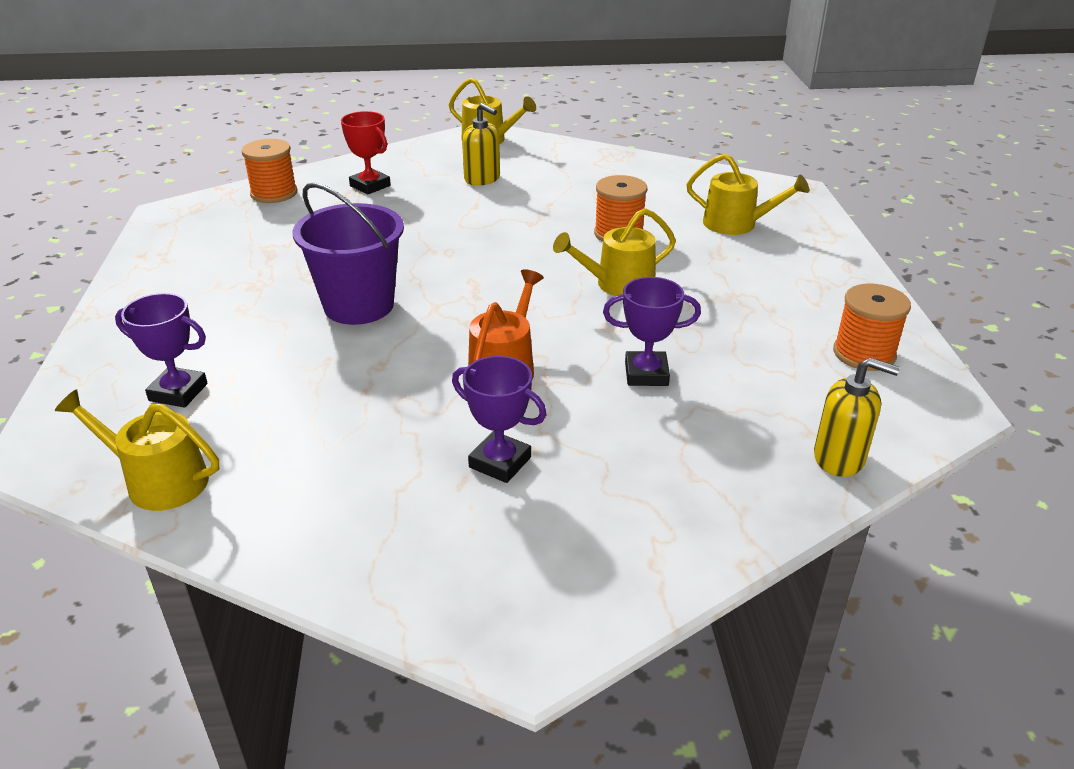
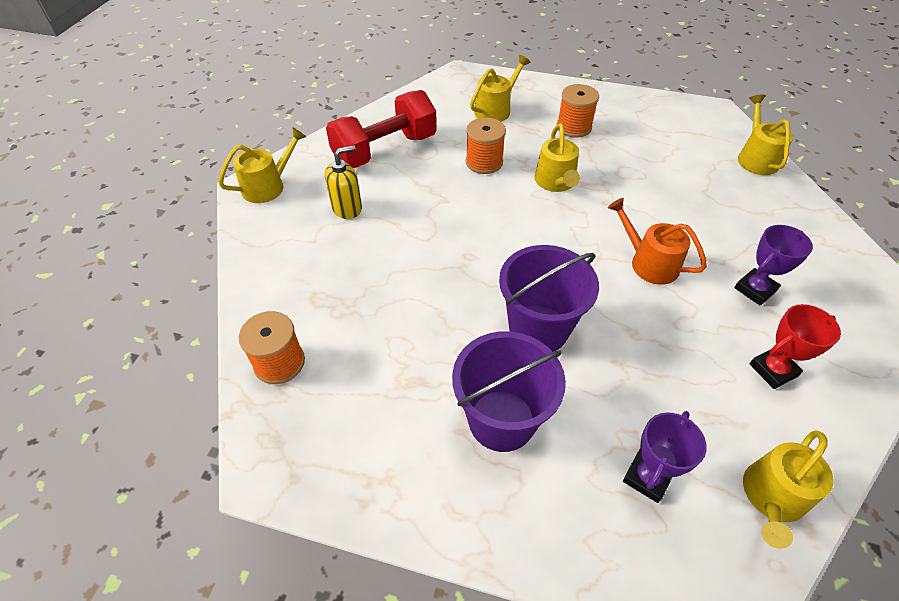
camera: 70 degrees left, 15 degrees up
(234, 302) = (501, 420): none -> purple bucket
(370, 186) = (312, 283): red trophy -> red trophy (773, 370)
(591, 177) = (385, 150): none -> red dumbbell
(646, 374) = (667, 201): purple trophy -> none
(839, 458) = (756, 158): yellow soap dispenser -> yellow watering can
(864, 354) = (662, 117): orange spool -> orange spool (574, 127)

